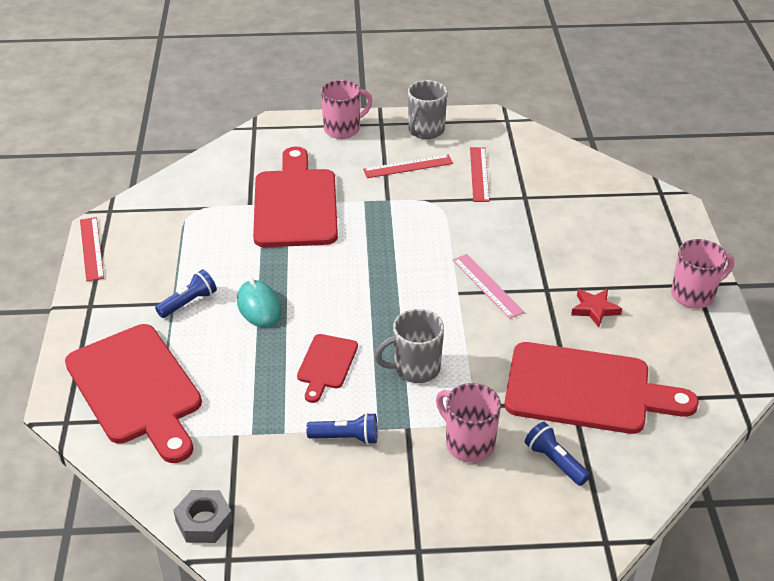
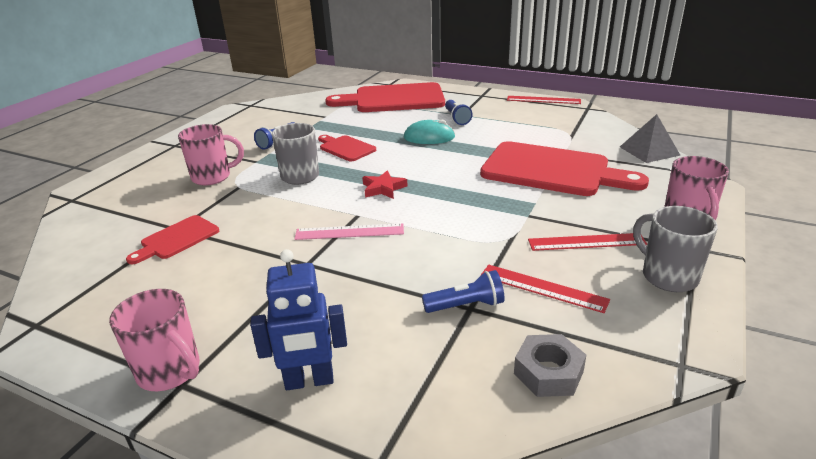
camera: 120 degrees right, 10 degrees down
(204, 521) = (280, 103): grey nut -> grey nut (548, 372)
(218, 158) = (649, 151): none -> grey pyramid
(408, 166) = (586, 242): red ruler -> red ruler turned 75 degrees clockwise
(555, 461) = (148, 202): blue flashlight -> blue flashlight (466, 305)
(586, 390) = (177, 239): red cutting board -> red cutting board, size x0.49
(594, 309) = (247, 282): red star -> red star (383, 188)
(642, 235) = (309, 381): none -> blue robot
(694, 295) = (170, 371): pink mug -> pink mug turned 60 degrees counterclockwise

